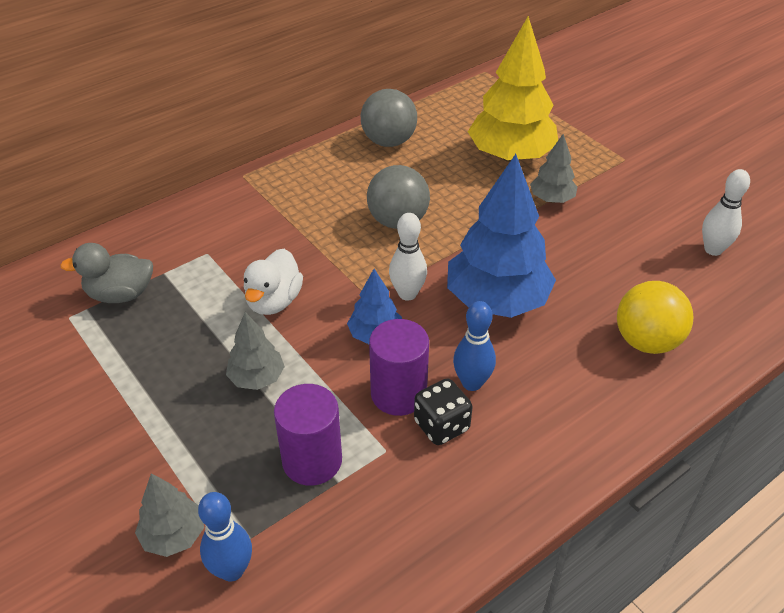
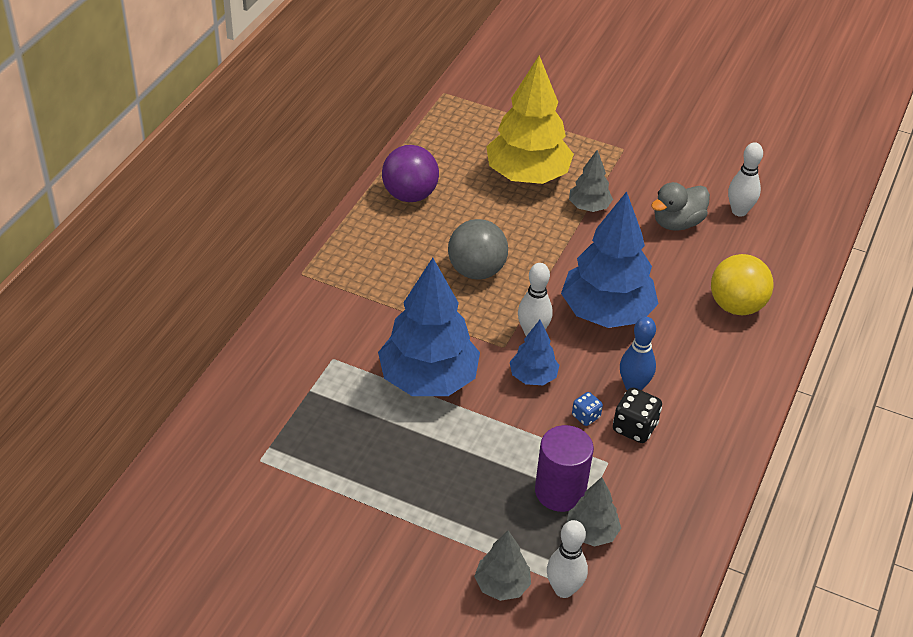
camera: 30 degrees left, 0 degrees up
(120, 294) = (288, 423): grey duck -> grey duck (677, 223)
(232, 570) = (564, 589): blue bowling pin -> white bowling pin
(257, 378) = (467, 447): grey tree -> grey tree (591, 533)
(274, 301) = (428, 379): white duck -> blue tree
(389, 141) = (410, 195): grey ball -> purple ball
(398, 394) = (586, 416): purple cylinder -> blue dice

